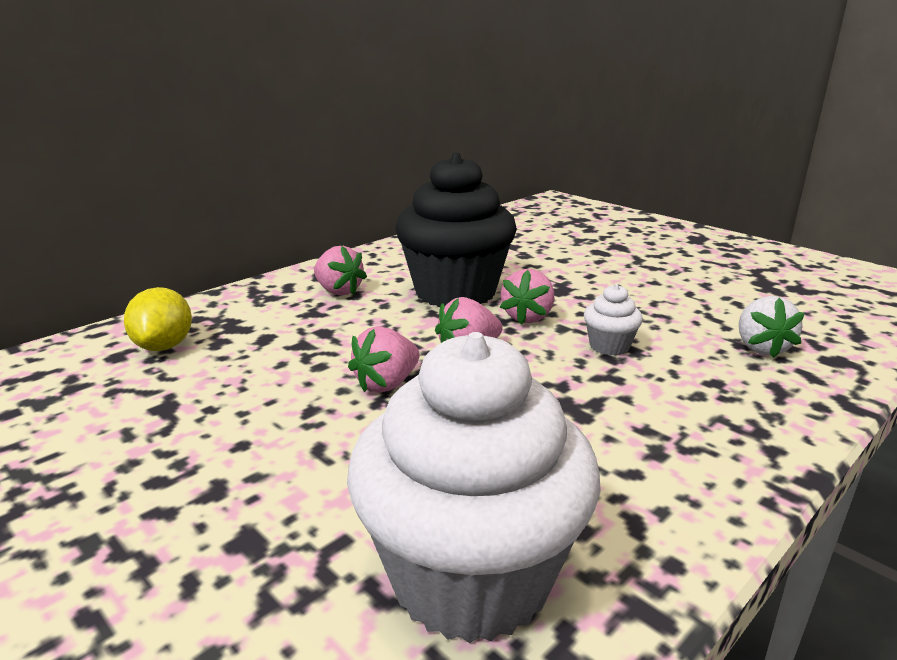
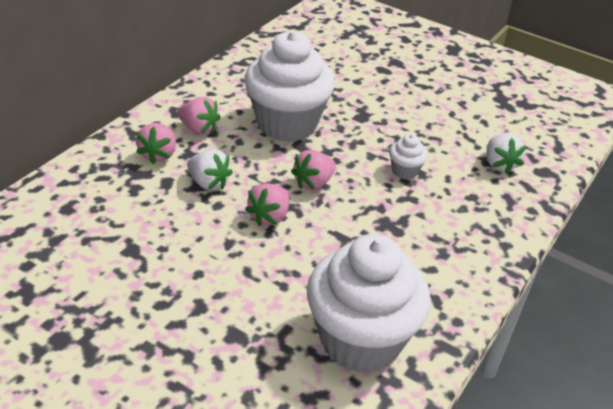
camera: 15 degrees left, 15 degrees up
(164, 346) = (97, 196): yellow lemon -> none
(320, 342) = (208, 183): none -> white strawberry
(455, 292) = (287, 124): black cupcake -> white cupcake
(527, 317) = (345, 147): pink strawberry -> pink strawberry (159, 155)

